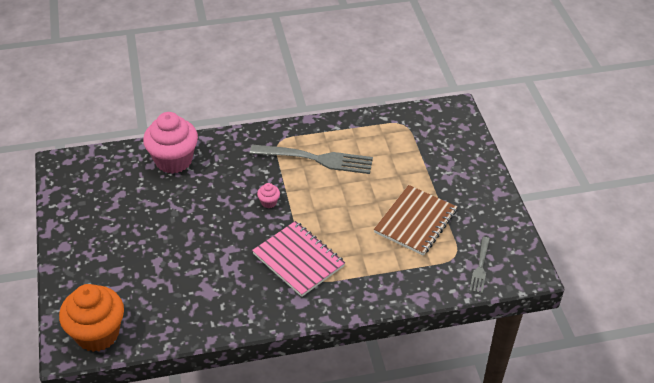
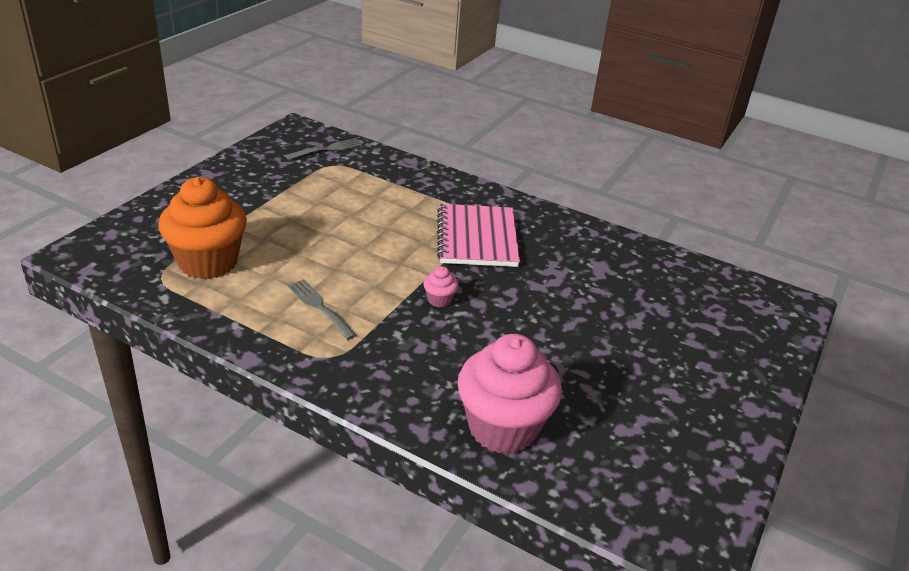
camera: 140 degrees left, 10 degrees down
(97, 334) = (753, 299): orange cupcake -> orange cupcake (208, 262)
(315, 159) = (320, 307): grey fork -> grey fork, size x0.52
(415, 222) = (321, 199): brown notebook -> none

